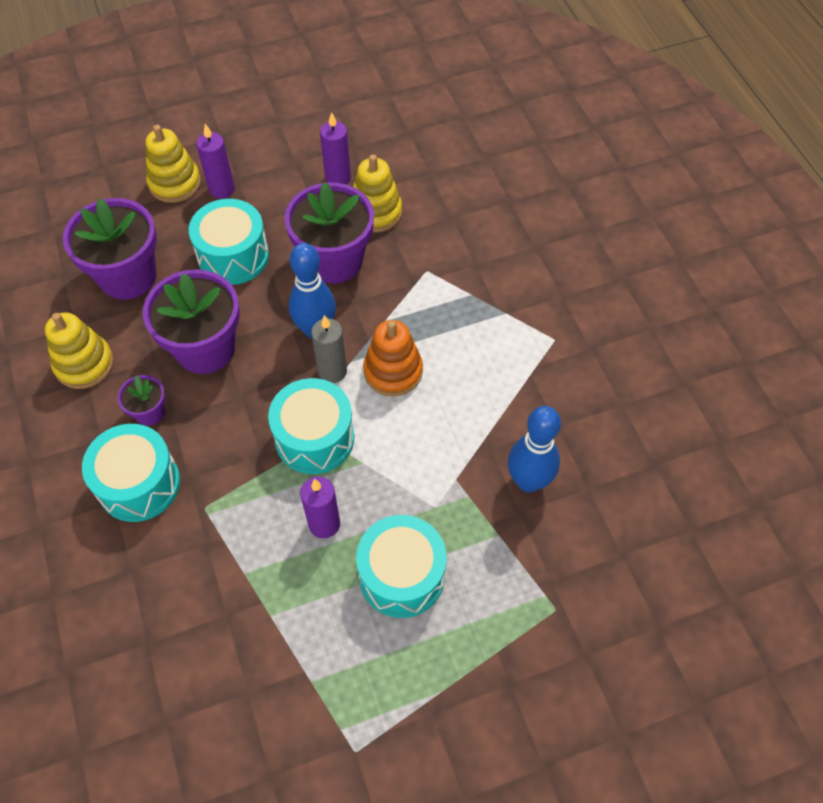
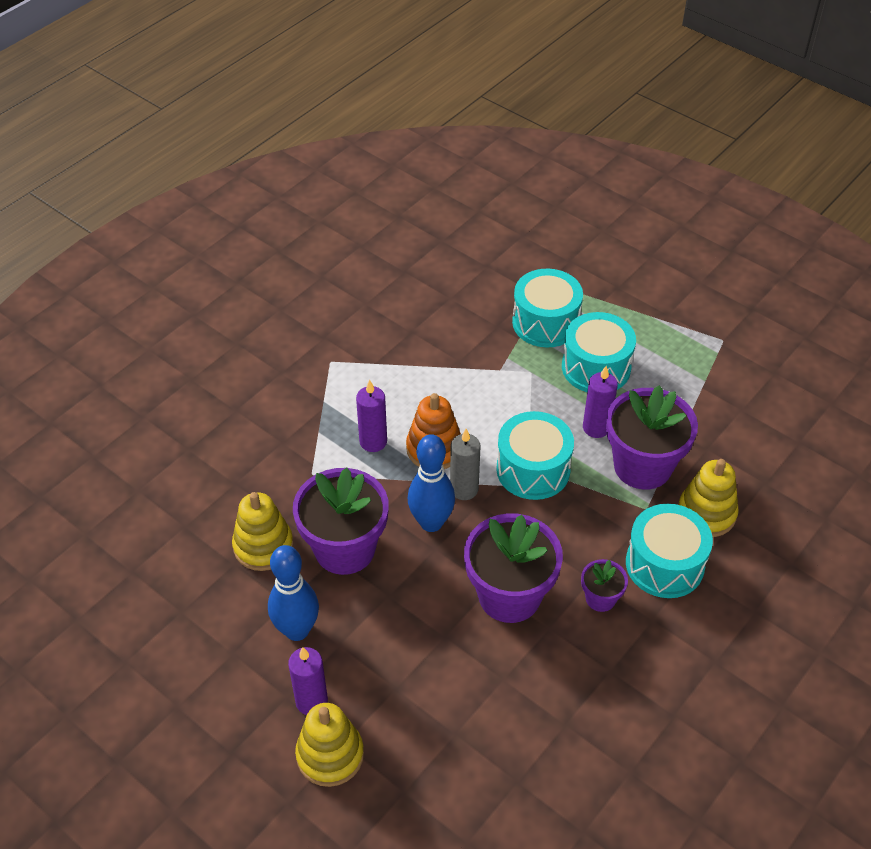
camera: 120 degrees left, 10 degrees down
(84, 364) = (597, 685): yellow stacking toy -> yellow stacking toy (706, 513)
(128, 276) = (478, 716): purple flower pot -> purple flower pot (642, 466)
(233, 256) = (392, 636): turquoise drum -> turquoise drum (545, 322)
(338, 178) = (235, 601): purple candle -> purple candle (373, 442)
(528, 481) = (470, 330): blue bowling pin -> blue bowling pin (297, 630)

